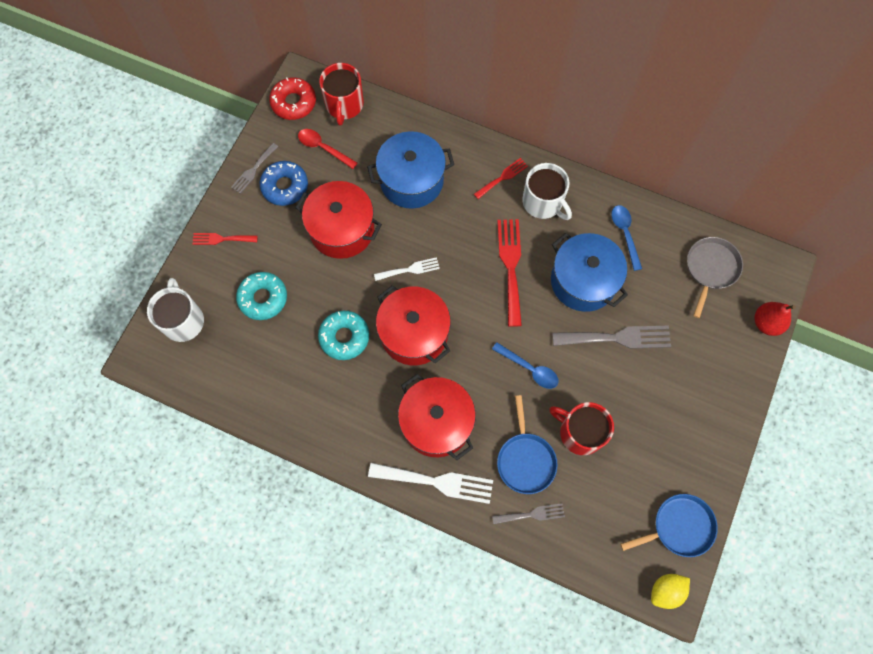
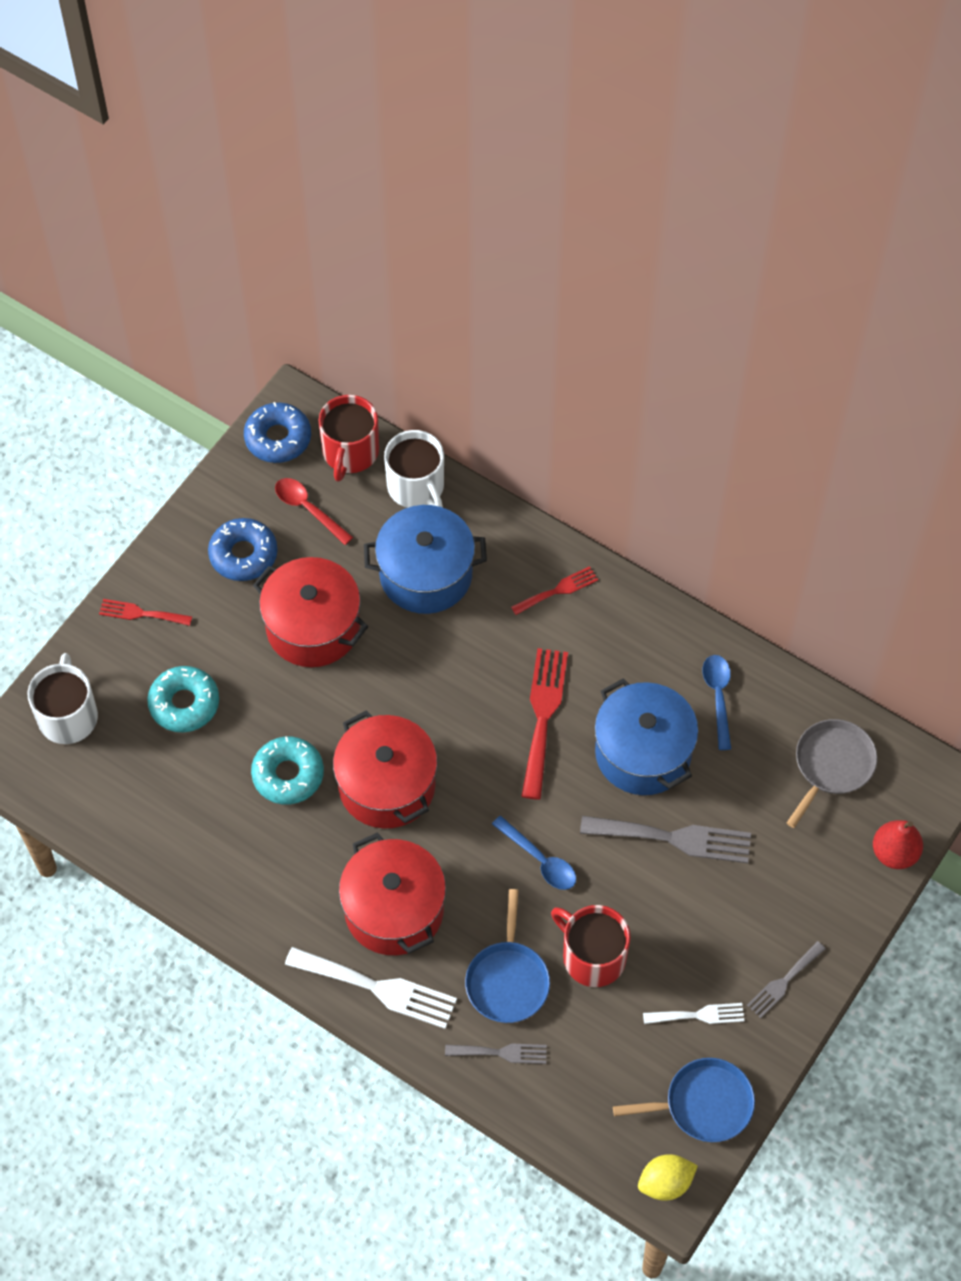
camera: 10 degrees right, 10 degrees down
(253, 170) = (203, 525): grey fork -> grey fork (783, 982)
(293, 102) = (278, 438): red donut -> blue donut
(410, 269) = (398, 697): white fork -> white fork (698, 1015)
(543, 202) = (609, 634): white mug -> white mug (416, 487)

